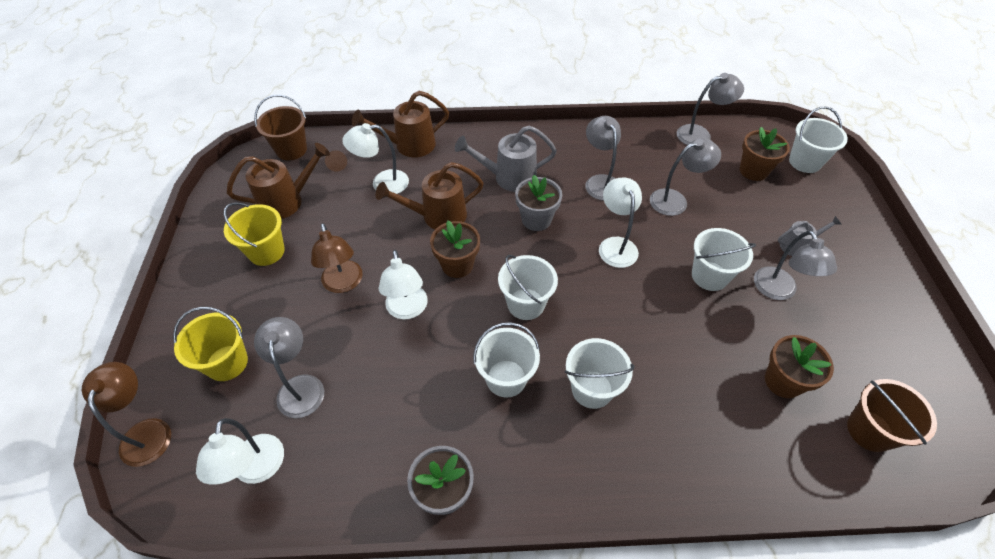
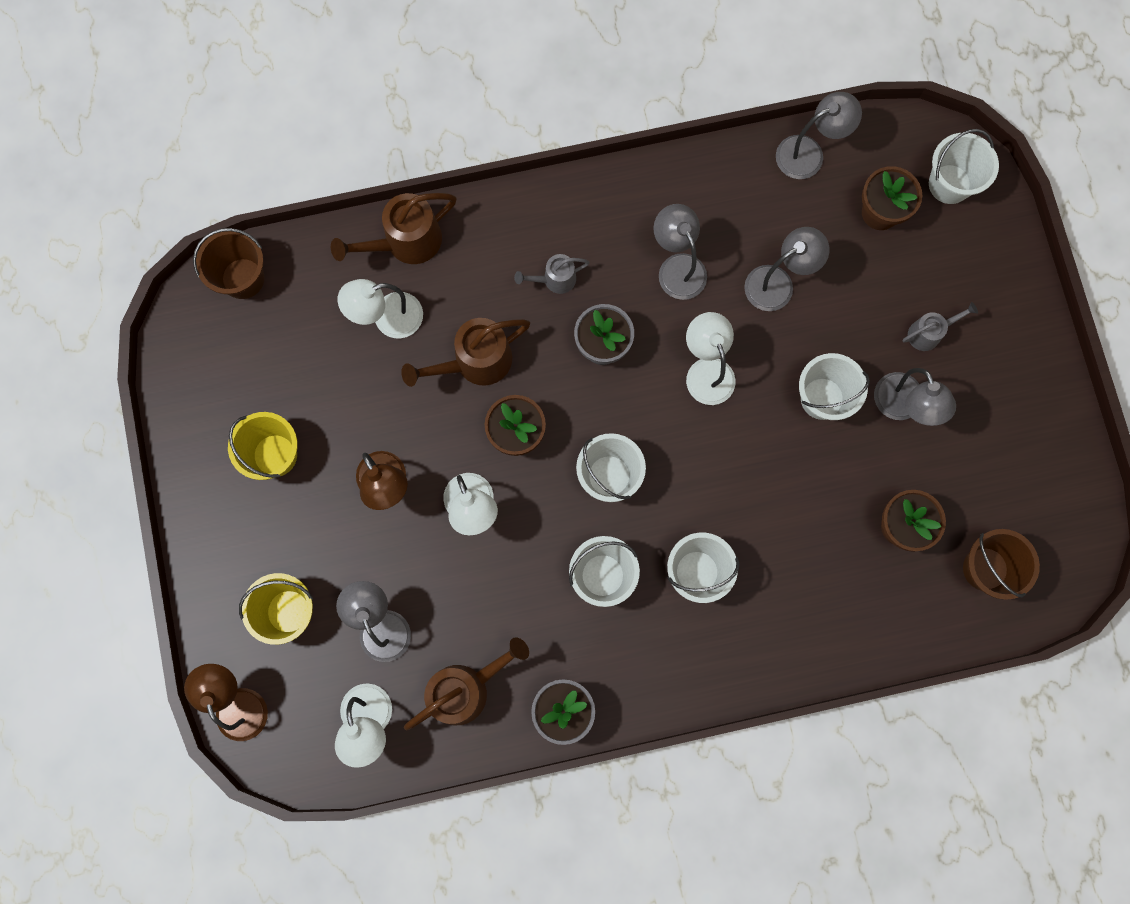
camera: 10 degrees left, 25 degrees up
(287, 201) = (271, 370): brown watering can -> brown watering can (466, 688)
(337, 164) = (316, 294): brown cone -> none
(508, 177) = (554, 280): grey watering can -> grey watering can, size x0.57

